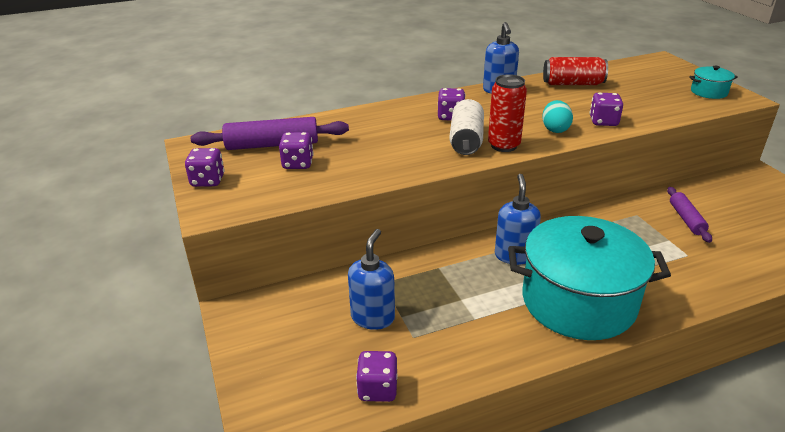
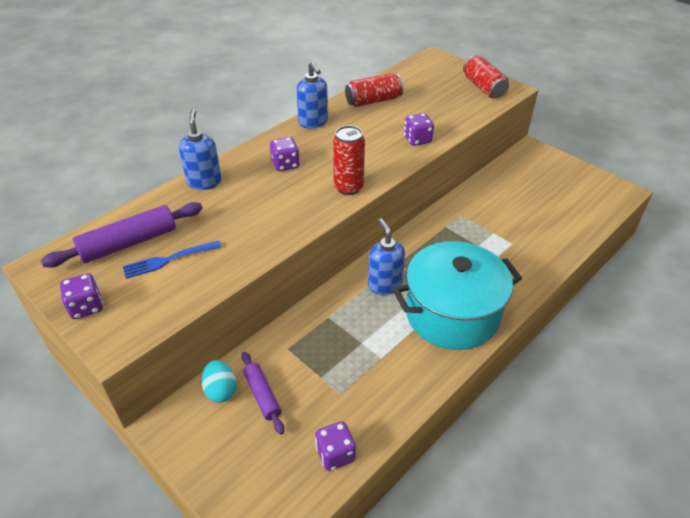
camera: 25 degrees left, 10 degrees up
(298, 164) = (169, 260): purple dice -> blue fork
(373, 317) = (297, 387): blue soap dispenser -> blue soap dispenser (204, 182)
(466, 140) = (313, 189): white can -> none
(555, 129) = (382, 158): turquoise egg -> turquoise egg (221, 390)
(686, 219) = (498, 209): purple rolling pin -> purple rolling pin (262, 395)
(708, 92) = (483, 87): turquoise pot -> red can

